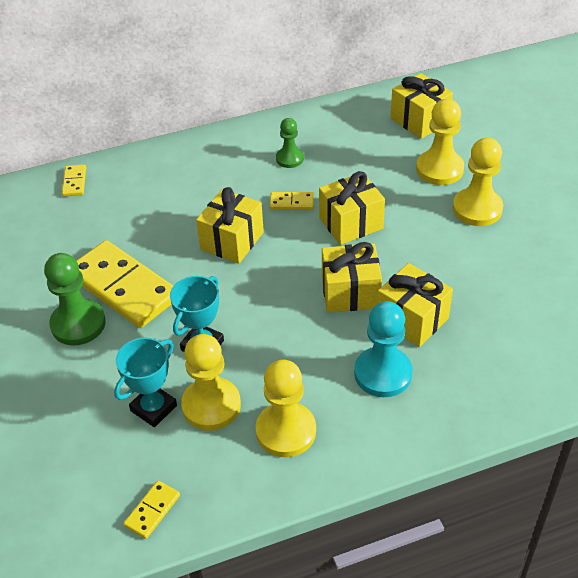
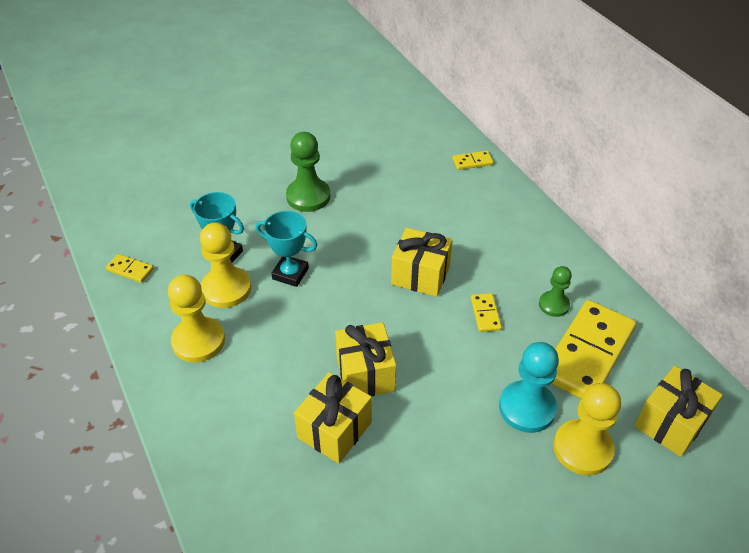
camera: 80 degrees right, 0 degrees up
(124, 287) = (351, 215): yellow domino -> yellow domino (588, 353)
(351, 223) = (466, 366): yellow gift -> none
(383, 373) = (262, 408): turquoise pawn -> turquoise pawn (527, 408)
(477, 209) = (521, 491): yellow pawn -> none

